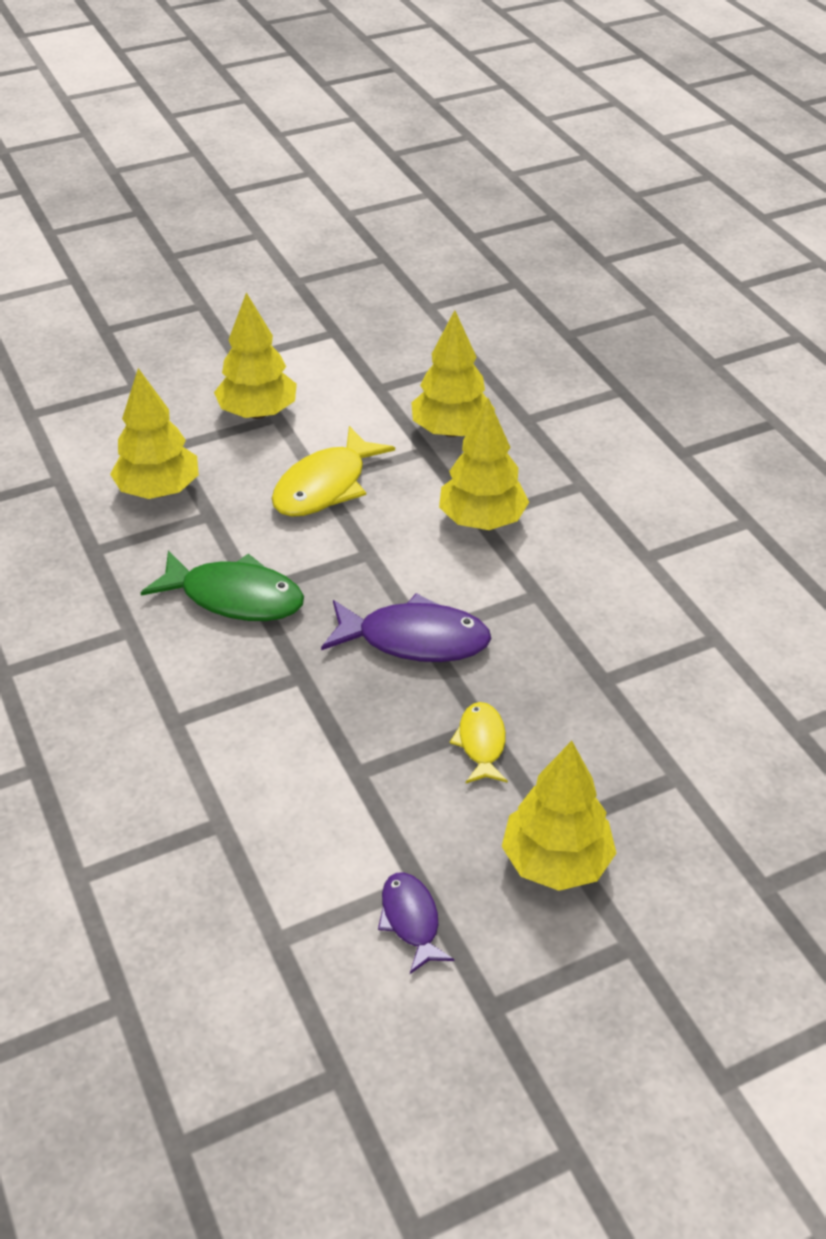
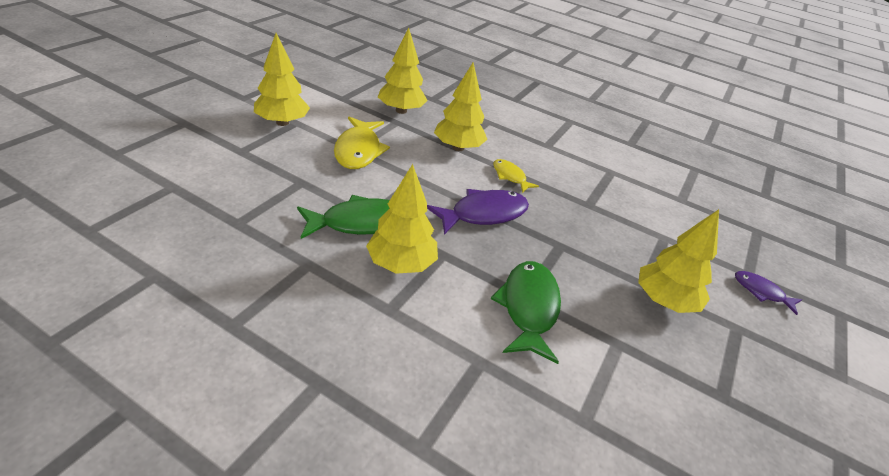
camera: 40 degrees left, 5 degrees down
(158, 490) = (254, 177): yellow tree -> yellow tree (401, 264)
(344, 789) = (528, 308): none -> green fish
(411, 920) = (637, 367): purple fish -> purple fish (761, 292)
(481, 743) = (569, 255): yellow fish -> yellow fish (510, 176)

